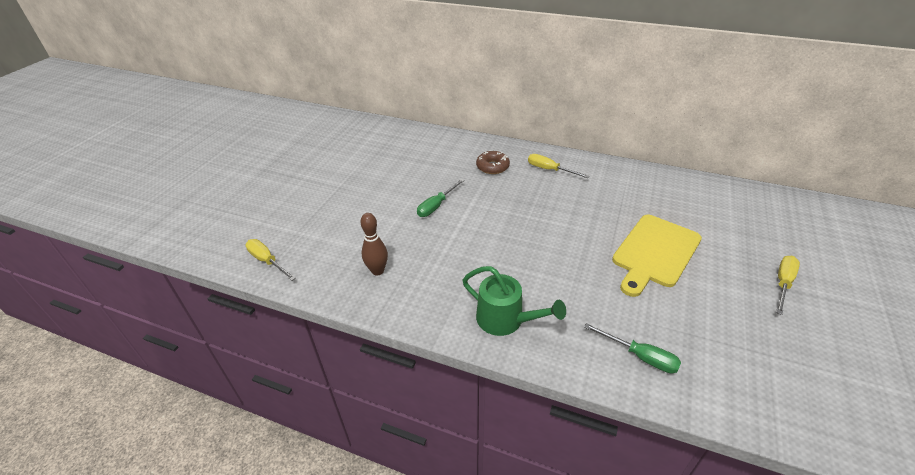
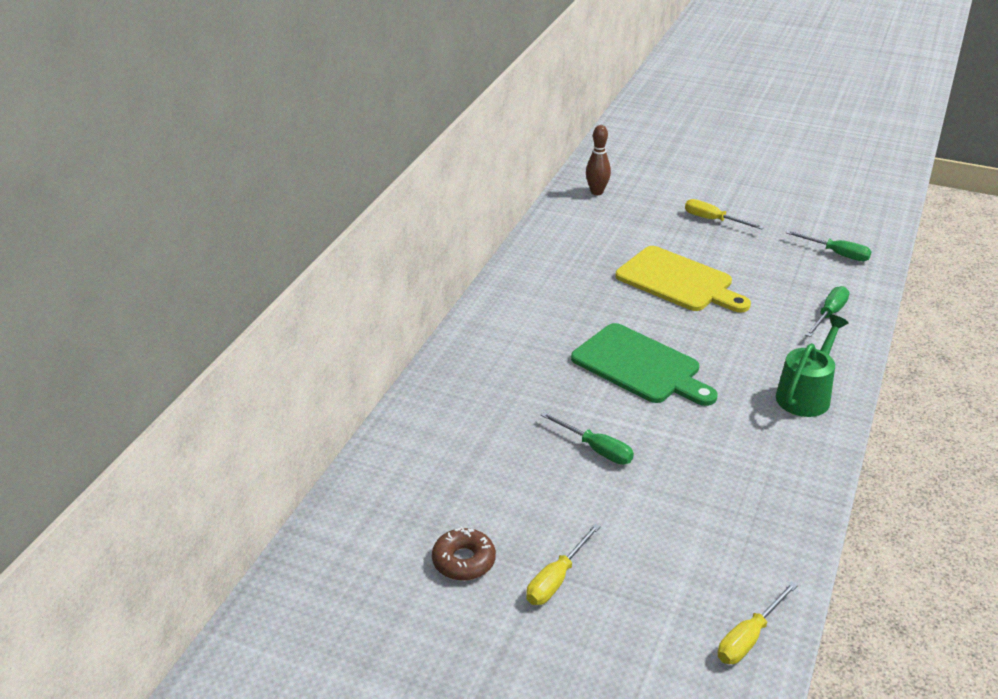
camera: 90 degrees left, 5 degrees down
(377, 271) = (747, 505): brown bowling pin -> brown bowling pin (597, 192)
(492, 167) = (493, 389): brown donut -> brown donut (463, 561)
(528, 227) = (640, 366): none -> green cutting board
(550, 170) = (507, 336): yellow screwdriver -> yellow screwdriver (556, 579)
(774, 384) = (836, 254): none -> green screwdriver

